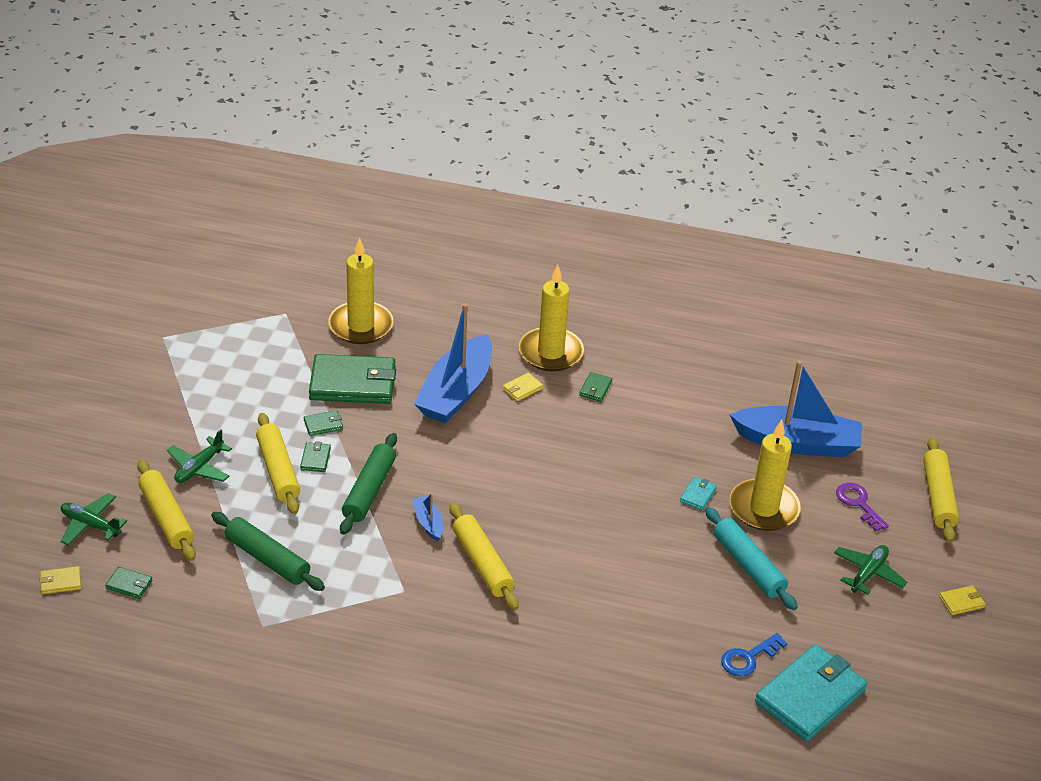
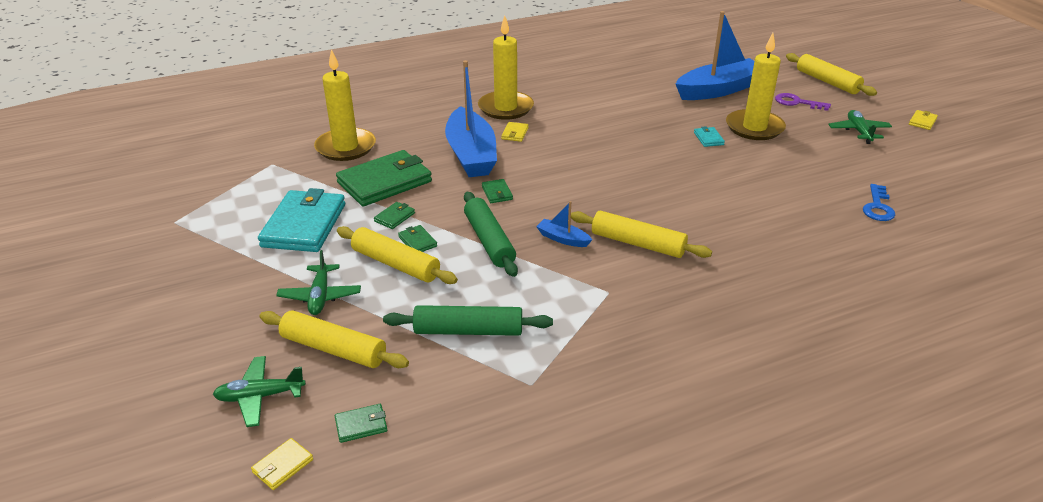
camera: 35 degrees left, 5 degrees down
(595, 389) = (562, 114): green wallet -> green wallet (497, 193)
(748, 565) = (794, 159): turquoise rolling pin -> none
(810, 696) = (941, 208): turquoise wallet -> turquoise wallet (304, 225)

